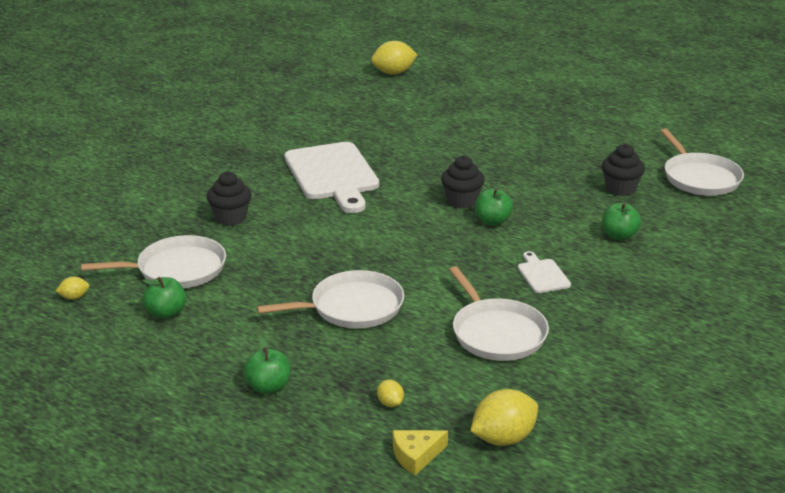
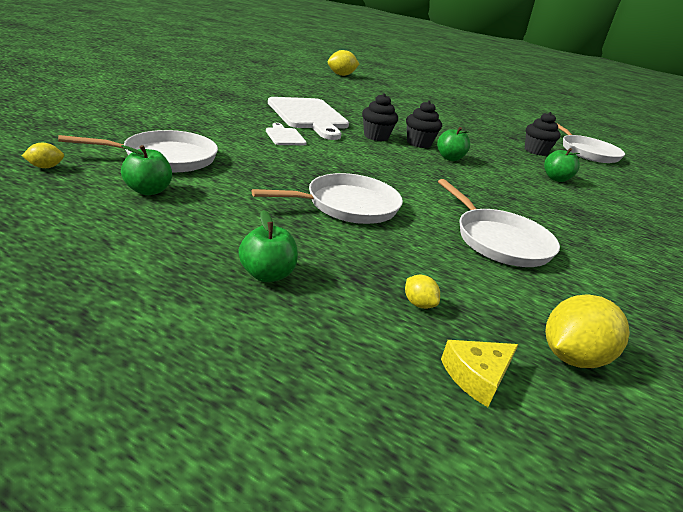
camera: 10 degrees left, 0 degrees up
(231, 218) = (222, 129): black cupcake -> black cupcake (376, 136)
(542, 275) = (512, 198): white cutting board -> white cutting board (284, 136)

